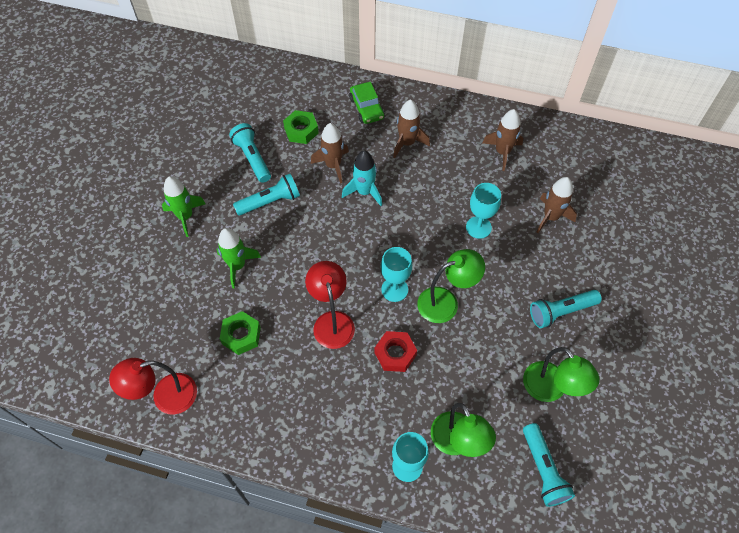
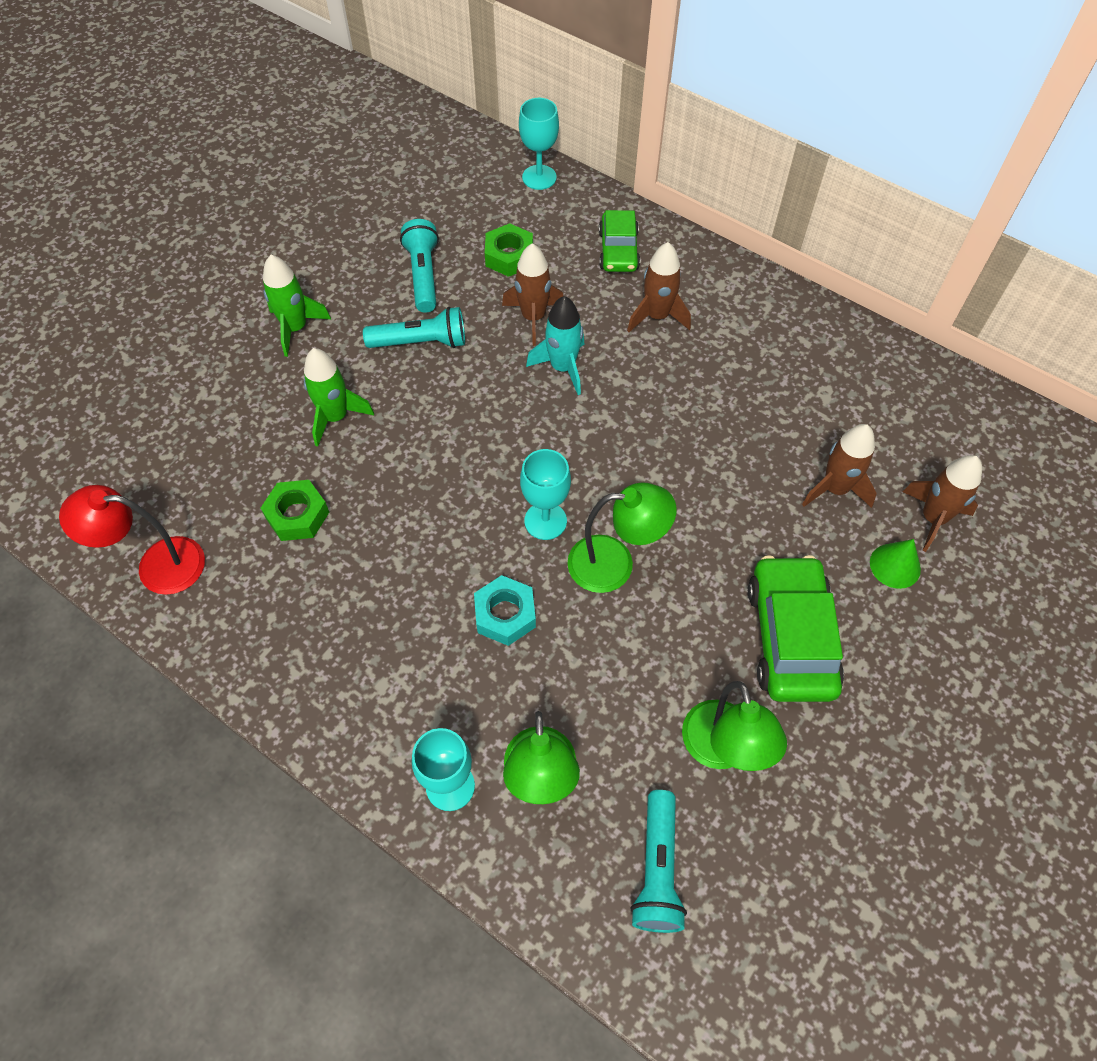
camera: 20 degrees right, 0 degrees up
(332, 321) = (433, 537): red lamp -> none
(395, 354) = (505, 614): red nut -> turquoise nut
(478, 227) = (713, 470): turquoise goblet -> turquoise goblet (539, 177)
(502, 152) = (799, 370): brown rocket -> brown rocket (933, 518)
(561, 312) = (790, 637): turquoise flashlight -> green car
(600, 251) = (895, 565): none -> green cone

